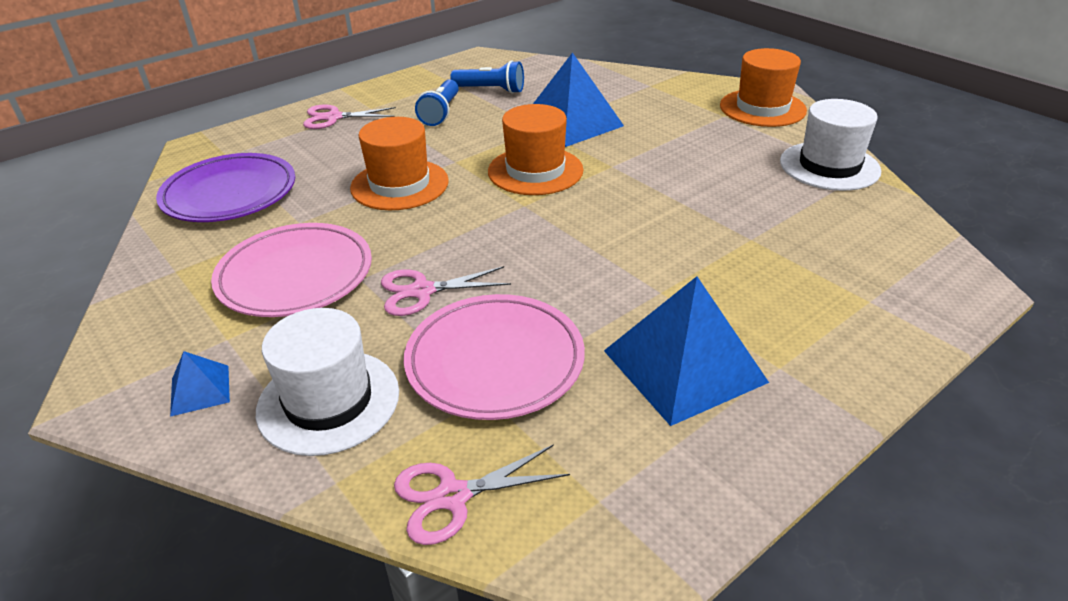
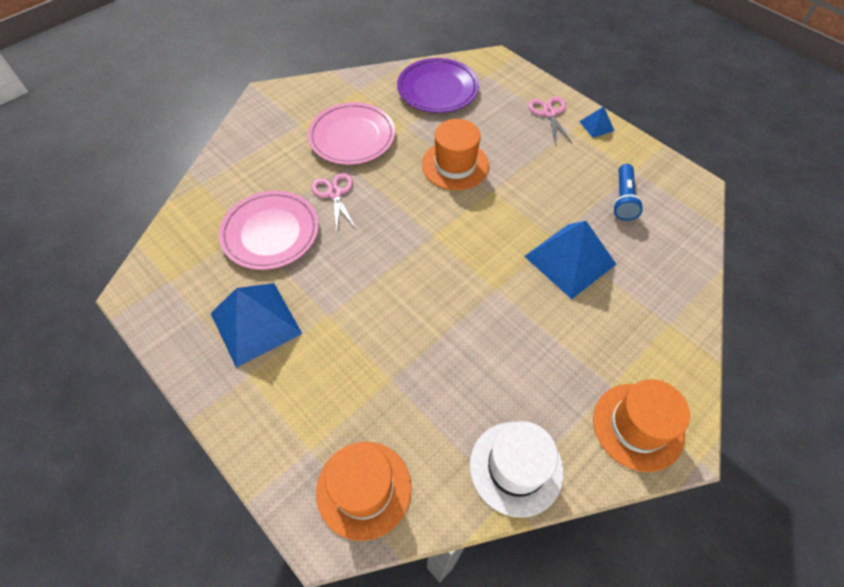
camera: 85 degrees right, 20 degrees up
(200, 390) = (264, 125): blue pyramid -> blue pyramid (596, 126)
(328, 401) = (250, 171): white hat -> none
(441, 113) = (570, 172): blue flashlight -> none
(452, 496) = (183, 225): pink scissors -> none
(535, 171) = (482, 239): orange hat -> orange hat (364, 489)

